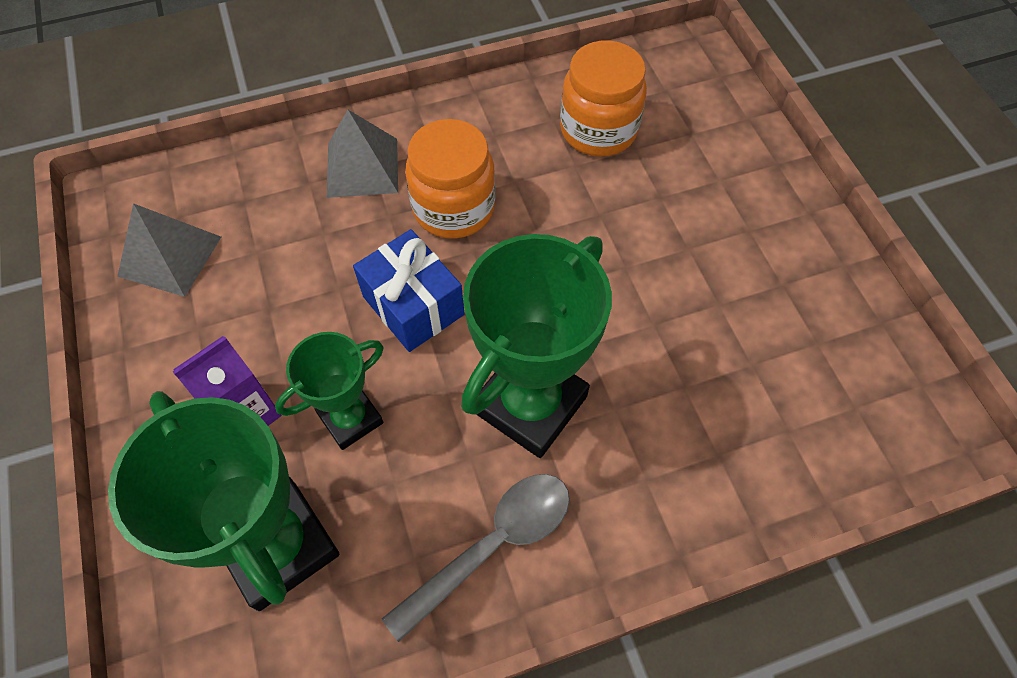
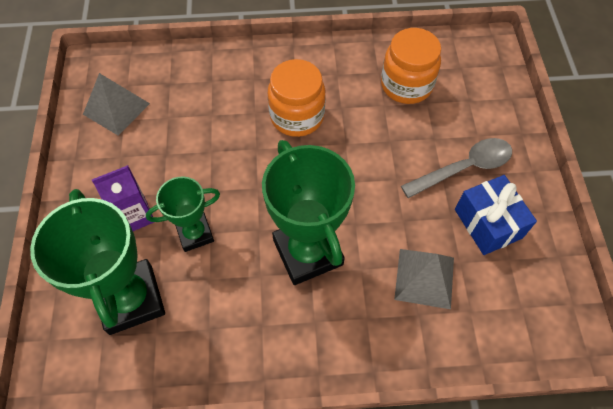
camera: 15 degrees right, 0 degrees up
(362, 167) = (247, 78): grey pyramid -> grey pyramid (424, 278)
(413, 305) = (253, 173): blue gift -> blue gift (488, 223)
(492, 545) = (258, 333): grey spoon -> grey spoon (464, 168)
(530, 404) = (308, 252): green trophy -> green trophy turned 75 degrees counterclockwise

